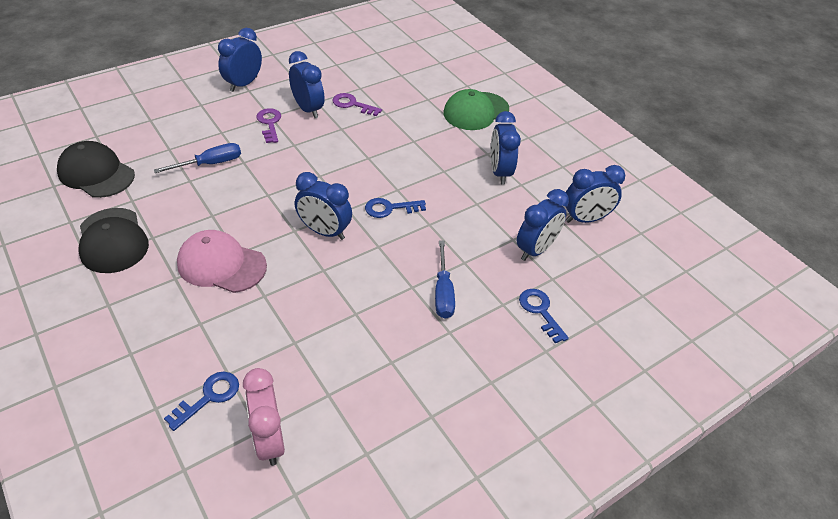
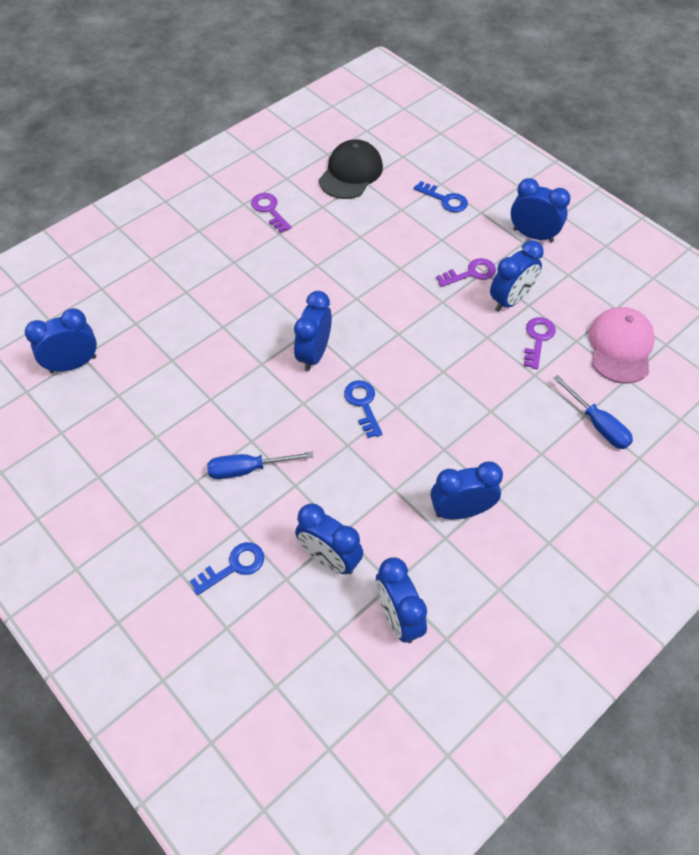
camera: 85 degrees right, 10 degrees up
(112, 240) = (269, 210): black cap -> purple key
(209, 397) = (112, 317): blue key -> blue key (444, 200)
(210, 164) = (389, 244): blue screwdriver -> blue screwdriver (597, 424)
(221, 265) = (254, 288): pink cap -> pink cap (620, 347)
(269, 440) = (73, 364): pink clock -> blue clock
(475, 111) = (581, 473): green cap -> none

